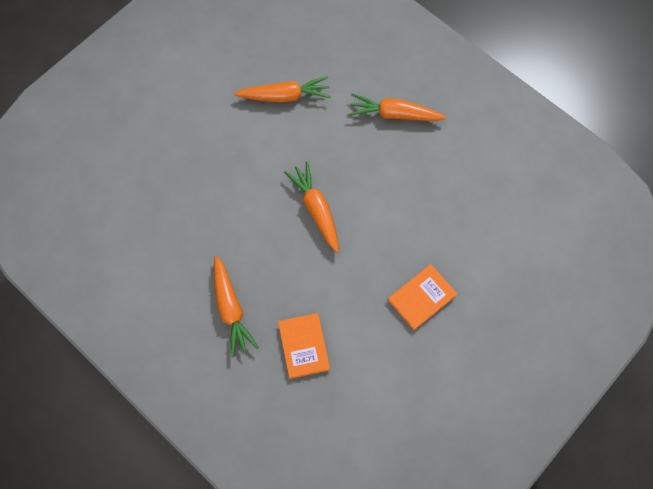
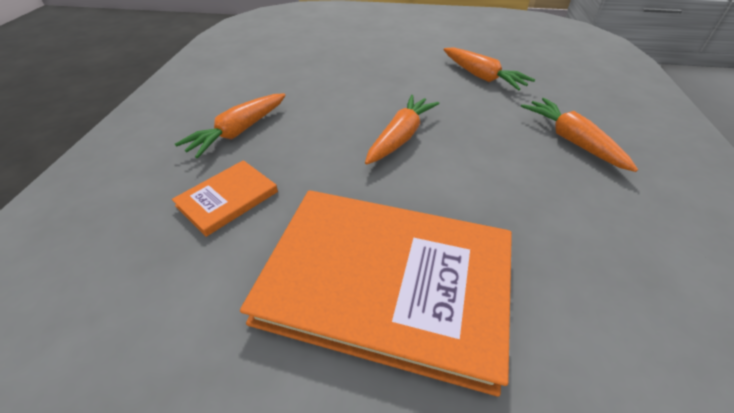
camera: 55 degrees right, 25 degrees down
(422, 297) = (386, 283): orange book -> orange book, size x2.25

